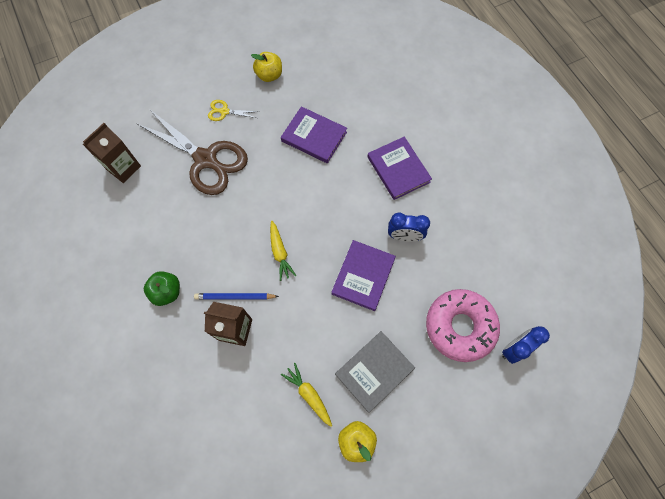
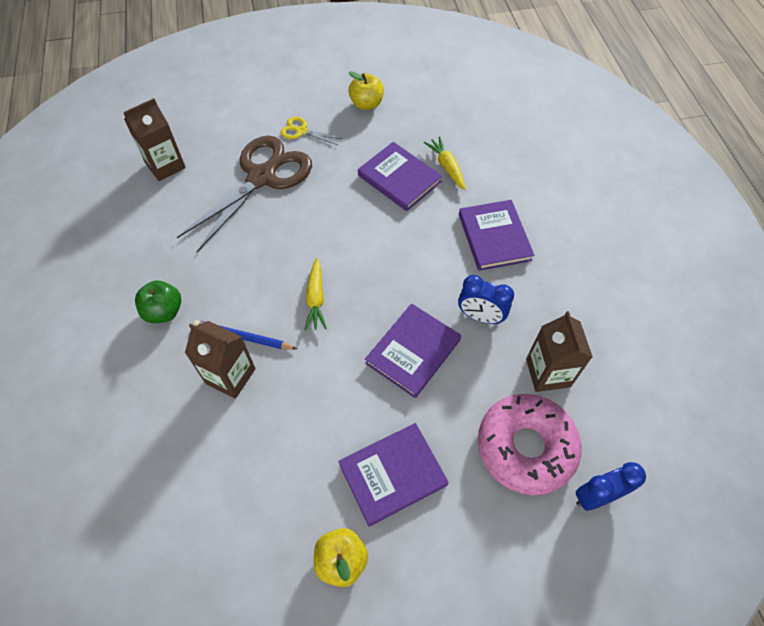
camera: 15 degrees right, 10 degrees down
(206, 160) = (262, 177): brown scissors -> brown scissors turned 105 degrees counterclockwise
(309, 394) = (296, 481): yellow carrot -> yellow carrot (447, 167)
(374, 371) = (393, 475): grey book -> purple book
(462, 267) = (548, 373): none -> brown carton

